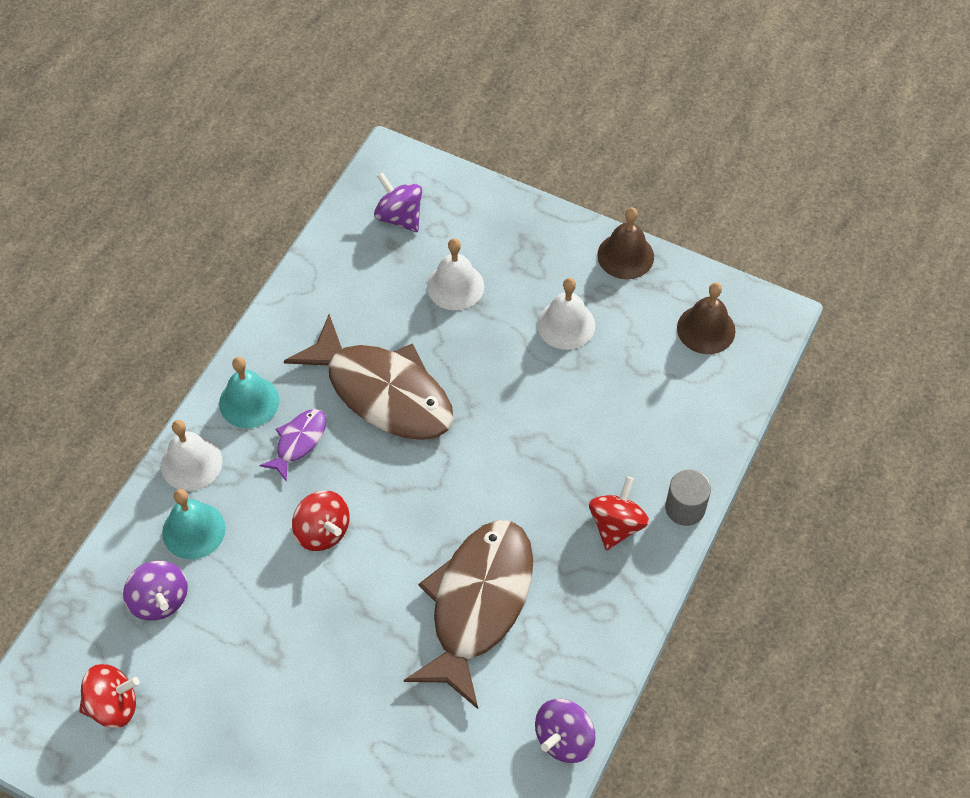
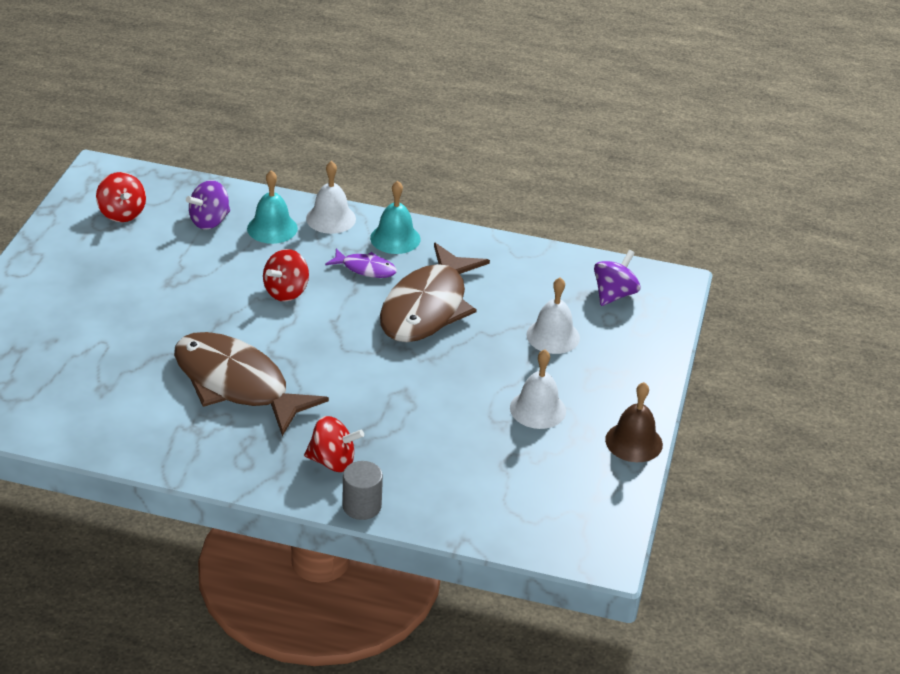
camera: 75 degrees right, 20 degrees down
(478, 604) = (237, 384): brown fish -> brown fish turned 150 degrees counterclockwise
(564, 738) = (120, 447): purple spinning top -> none
(706, 329) = (569, 506): brown bell -> none

